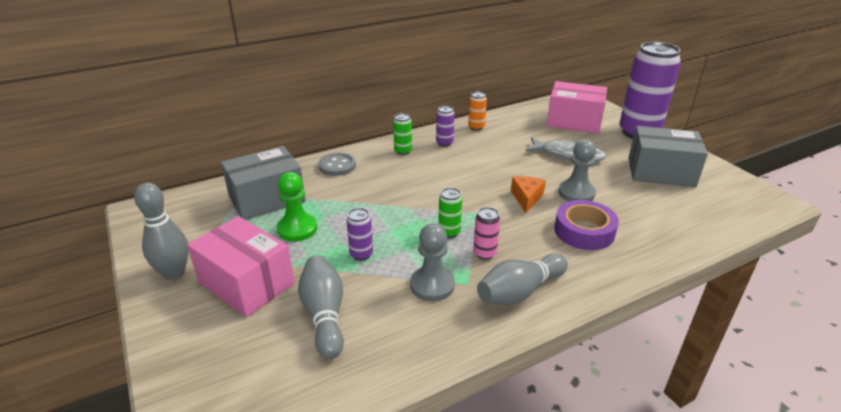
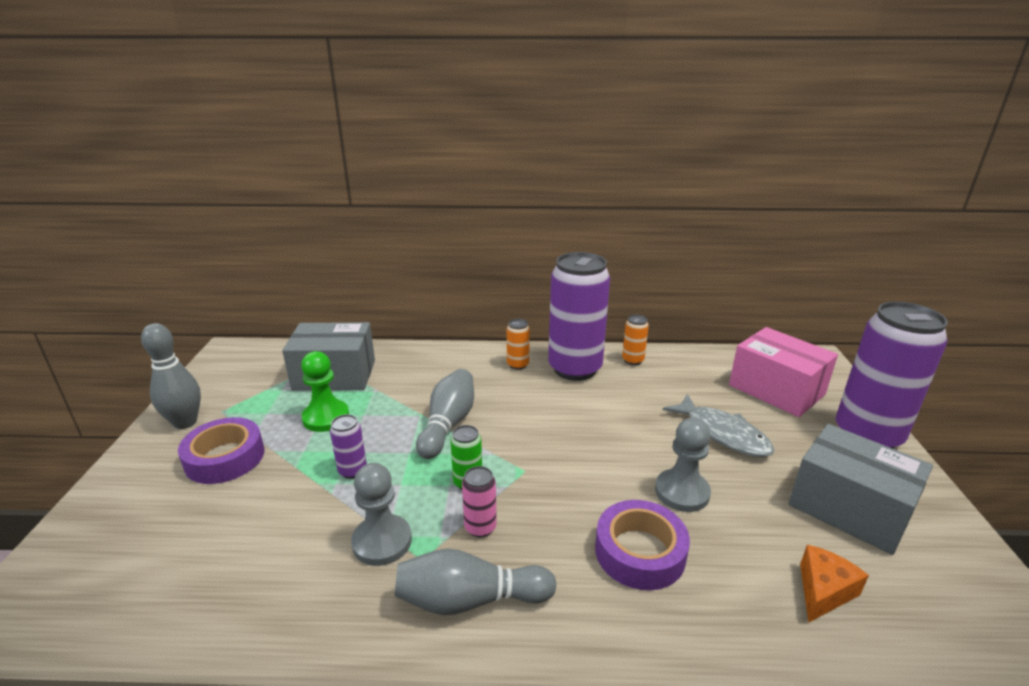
camera: 30 degrees right, 5 degrees down
(246, 283) = (225, 458): pink box -> purple tape
(324, 315) = (247, 526): grey bowling pin -> grey bowling pin (448, 424)
(337, 166) = (434, 360): grey button -> none
(403, 151) = (517, 365): green can -> orange can
(444, 143) = (575, 369): purple can -> purple can, size x2.40
(526, 198) = (605, 474): orange cheese -> orange cheese (823, 591)

